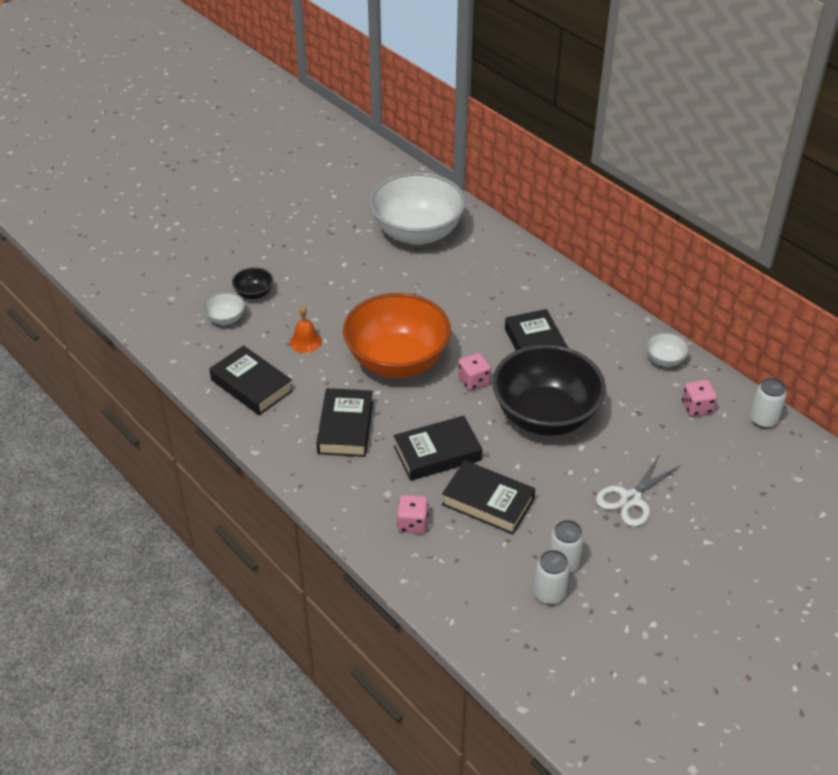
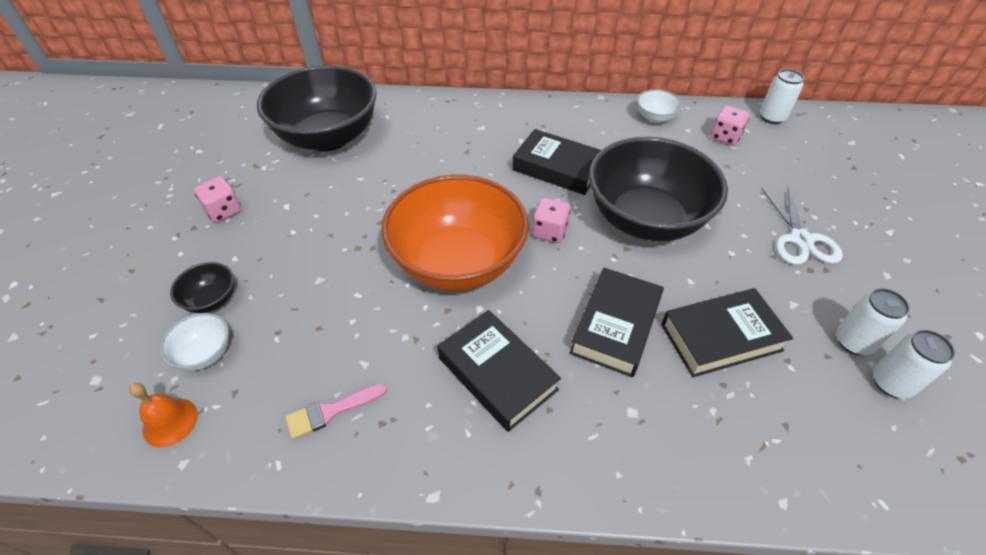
camera: 45 degrees left, 5 degrees up
(252, 385) = (331, 411): black book -> pink brush
(305, 341) = (337, 311): orange bell -> orange bell (170, 422)
(412, 523) = (698, 423): pink dice -> pink dice (224, 211)
(417, 233) = (328, 137): white bowl -> black bowl

